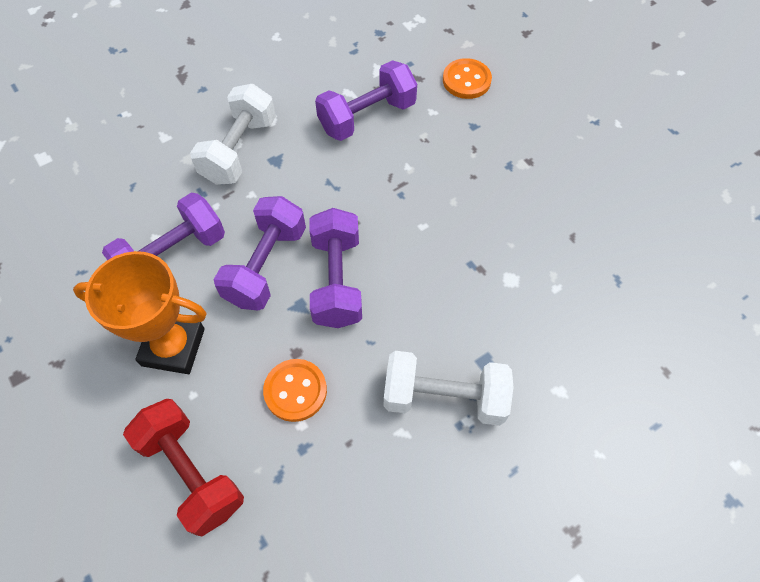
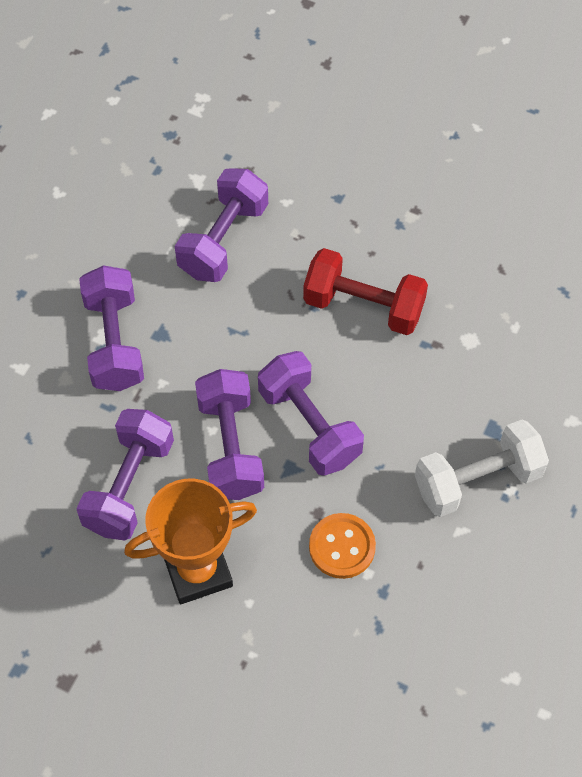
camera: 30 degrees left, 0 degrees up
(192, 472) = (299, 667): red dumbbell -> red dumbbell (363, 306)
(239, 150) = (114, 342): white dumbbell -> purple dumbbell
(466, 80) = (299, 149): orange button -> none

